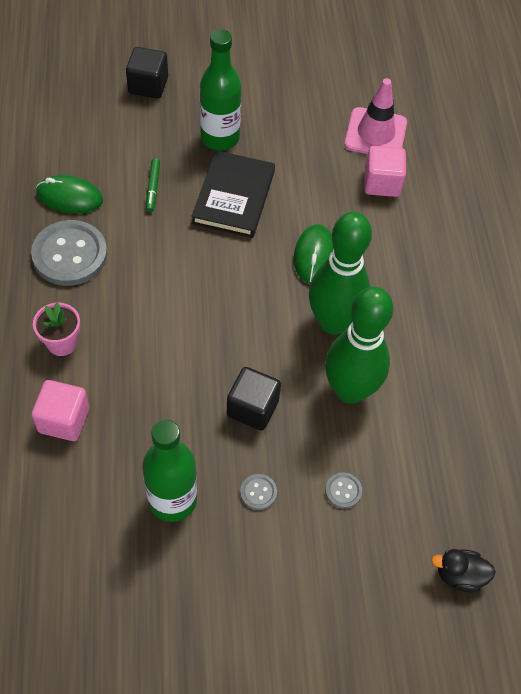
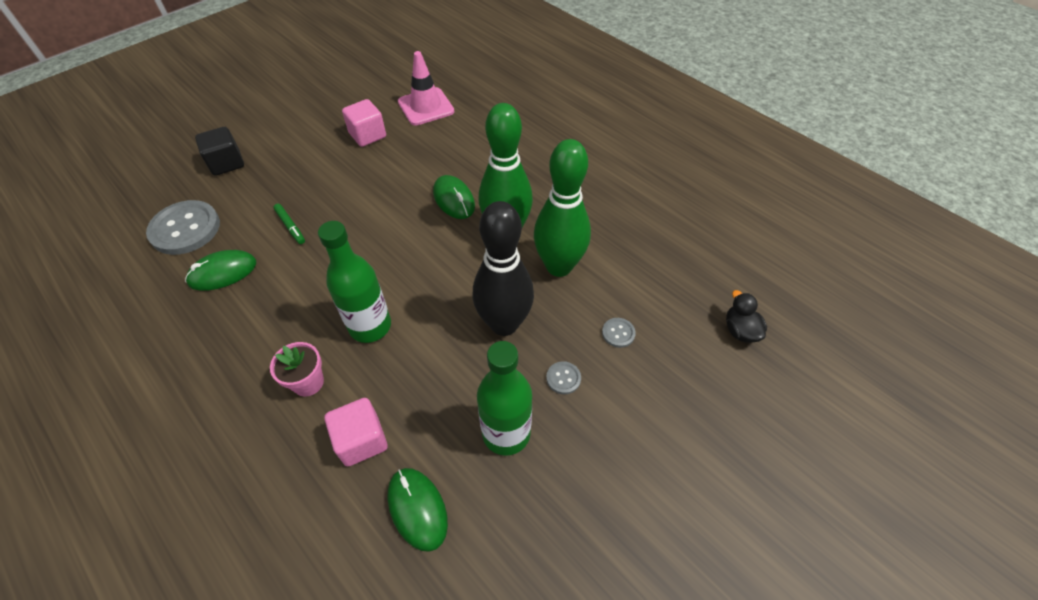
camera: 35 degrees left, 5 degrees down
(61, 503) = (417, 509): none -> green mouse
(70, 255) = (258, 313): grey button -> grey button (185, 229)
(220, 138) = (315, 166): green bottle -> green bottle (370, 326)
(234, 197) = (361, 197): black book -> none
(252, 408) = (504, 324): black cube -> black bowling pin
(382, 183) = (457, 132): pink cube -> pink cube (367, 135)
(459, 575) = (740, 330): black duck -> black duck turned 105 degrees clockwise

